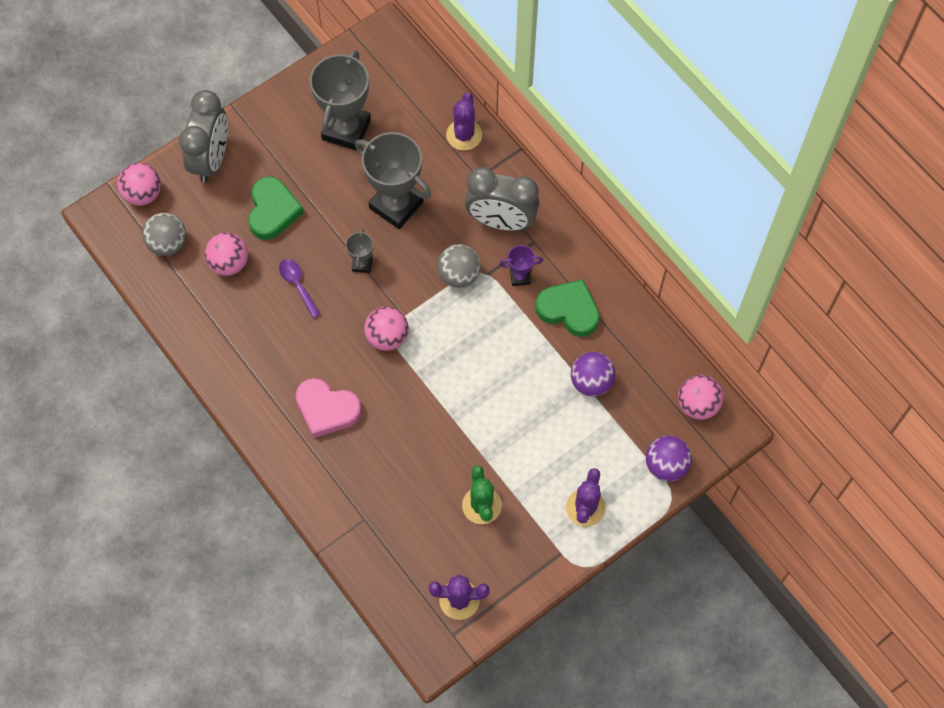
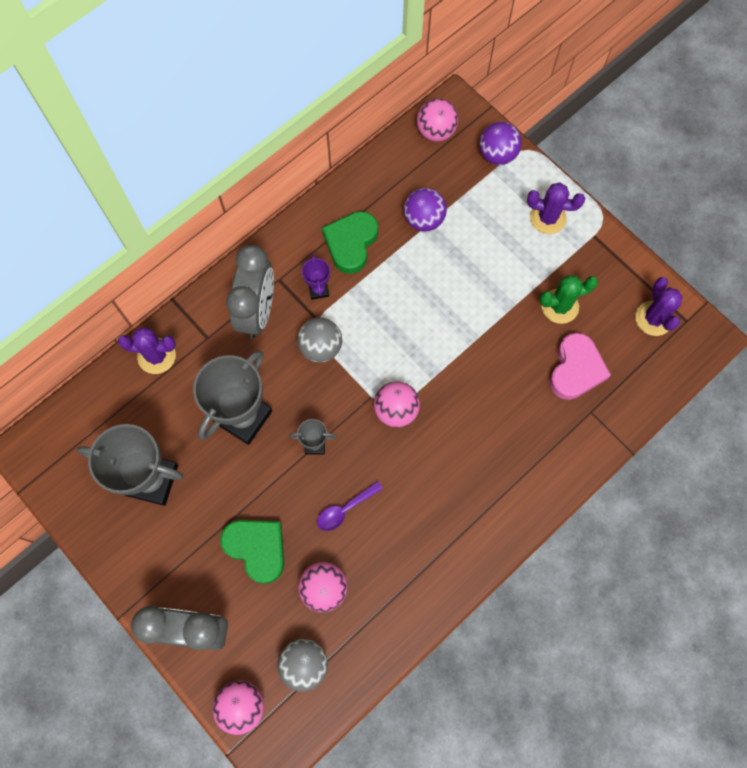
camera: 95 degrees left, 5 degrees up
(273, 211) = (257, 548): green heart -> green heart turned 45 degrees clockwise
(327, 409) = (482, 462): pink heart -> pink heart (576, 369)

